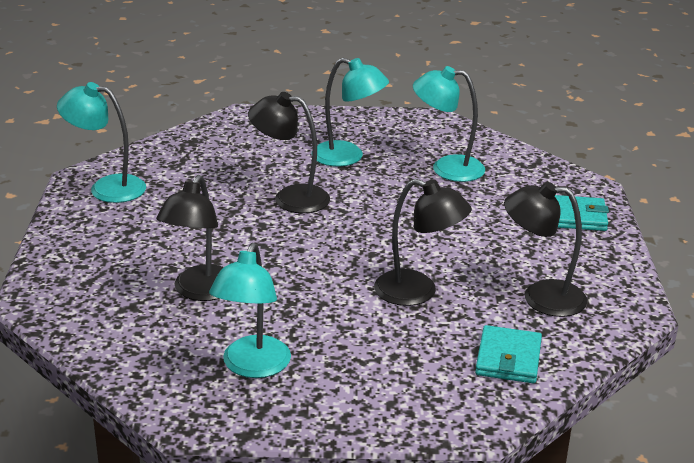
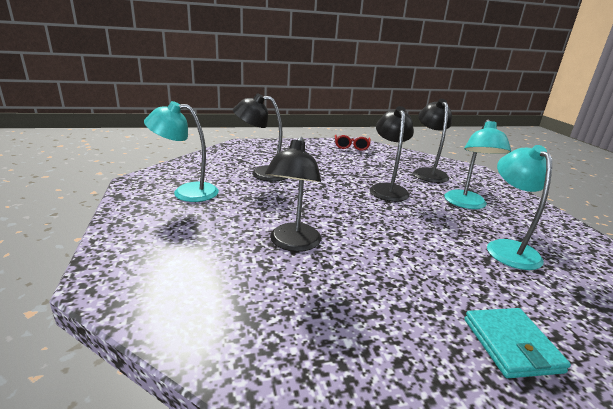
camera: 75 degrees right, 5 degrees down
(106, 188) = (351, 146): turquoise lamp -> red glasses
(508, 358) = (200, 298): turquoise wallet -> none
(541, 297) = (316, 318): black lamp -> black lamp (428, 173)

